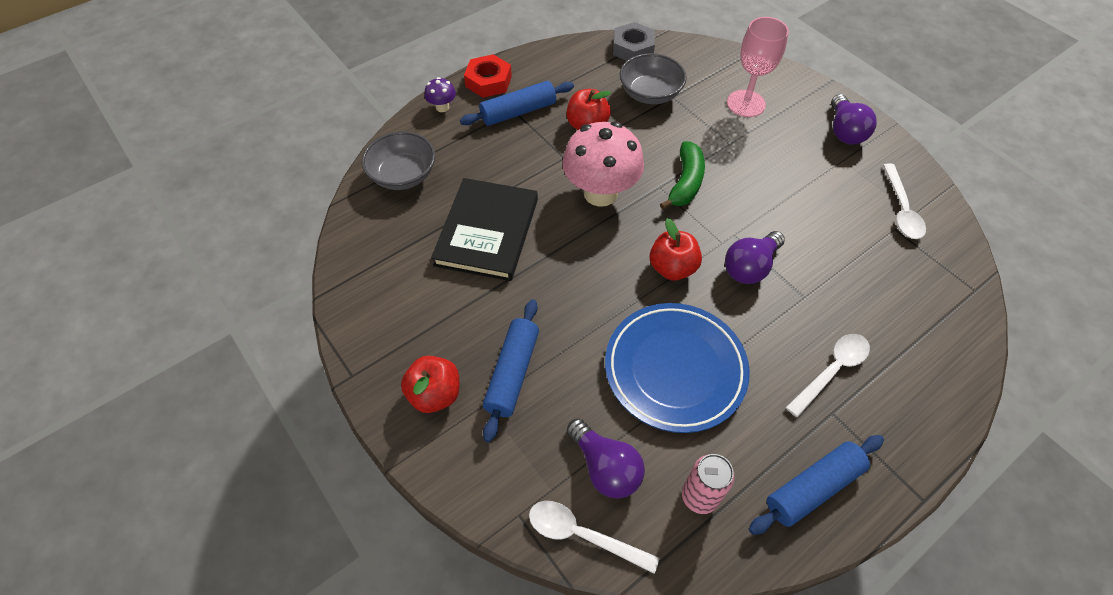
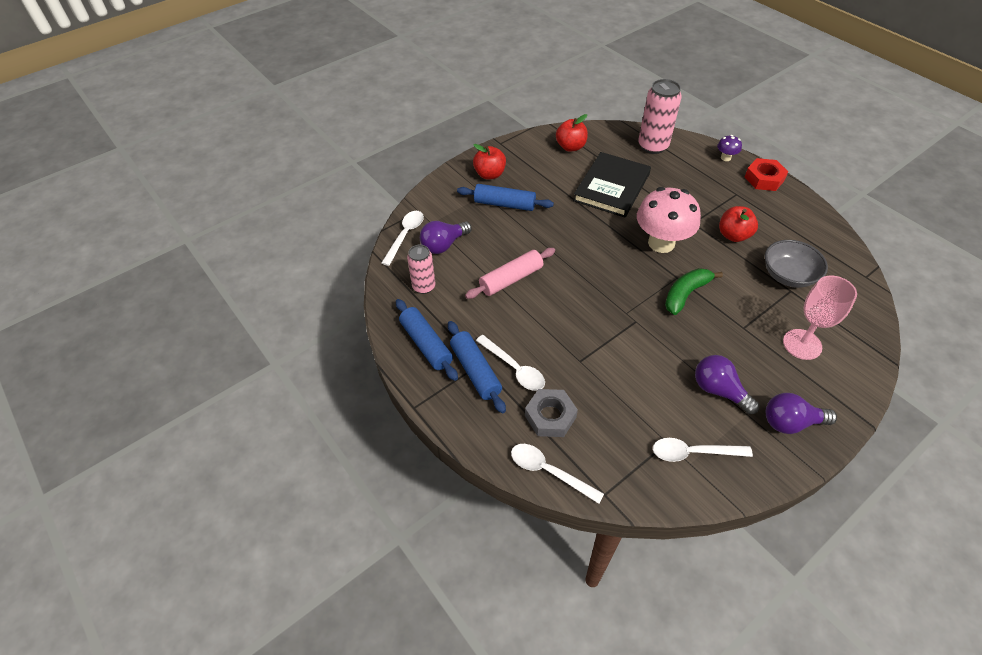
camera: 90 degrees right, 5 degrees down
(403, 175) = (653, 146): grey bowl -> pink can
(487, 232) = (612, 187): black book -> black book turned 75 degrees counterclockwise
(518, 112) = (735, 196): blue rolling pin -> blue rolling pin (475, 371)
(633, 48) = (848, 265): grey nut -> grey nut (550, 416)
(672, 268) = (596, 282): red apple -> red apple (570, 147)
(675, 369) = (511, 279): blue plate -> pink rolling pin
(685, 183) = (685, 294): green banana -> green banana turned 120 degrees clockwise
(750, 267) = (604, 328): purple light bulb -> purple light bulb (719, 390)
(967, 340) = (549, 471): none -> white spoon

